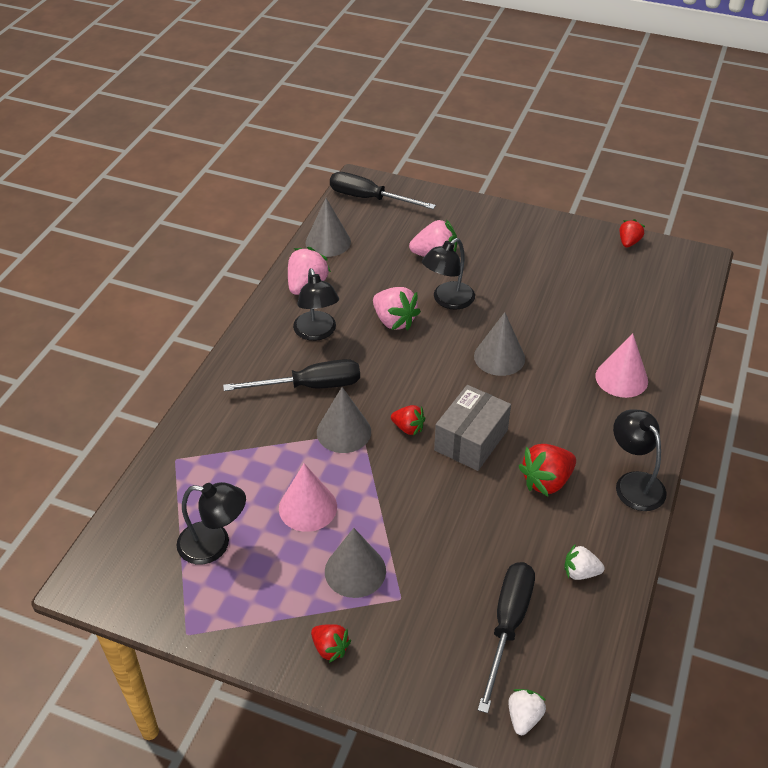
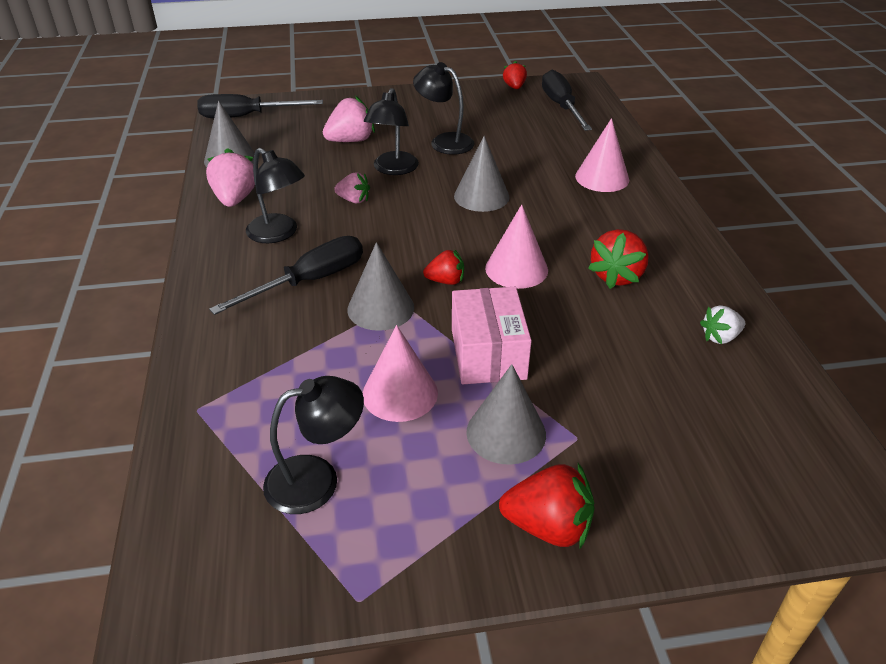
camera: 30 degrees left, 5 degrees down
(330, 648) = (548, 526): red strawberry -> red strawberry, size x1.62
(391, 504) = (488, 353): none -> pink box
(394, 321) = (354, 200): pink strawberry -> pink strawberry, size x0.62
(471, 440) = (516, 269): grey box -> pink cone
(507, 626) = (704, 413): black screwdriver -> black screwdriver (561, 107)
(524, 717) = (803, 492): white strawberry -> none
(634, 483) = (691, 249): black lamp -> black lamp (444, 141)

